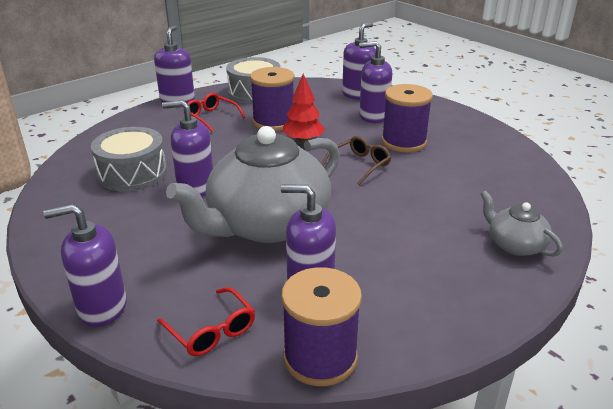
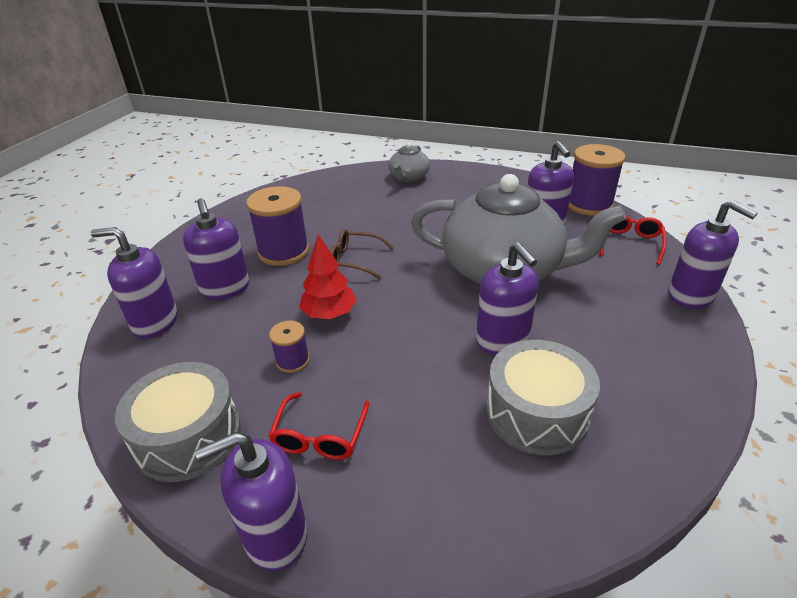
camera: 120 degrees left, 5 degrees up
(273, 122) = (292, 361): purple spool -> purple spool, size x0.51

